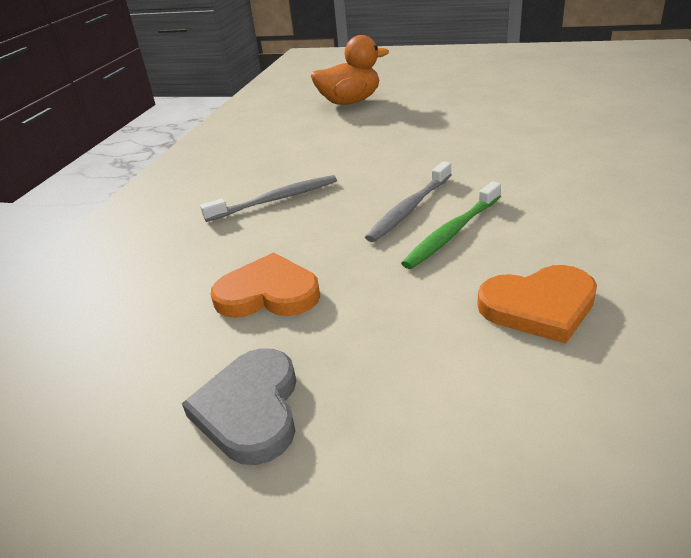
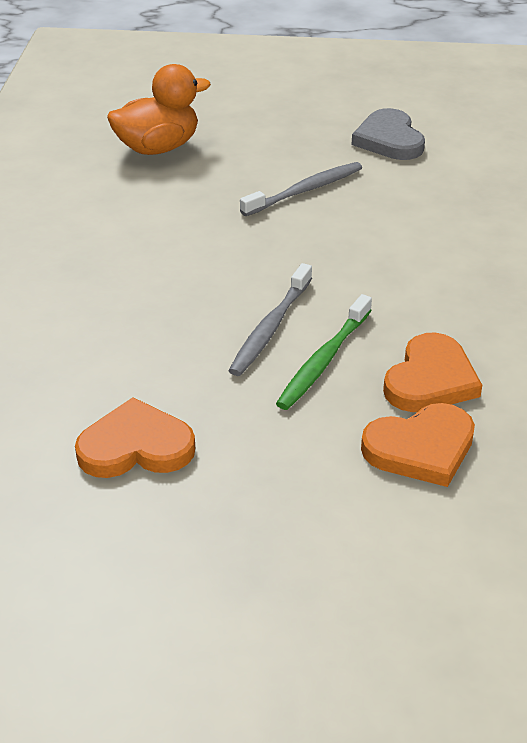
camera: 15 degrees left, 5 degrees up
(250, 409) = (158, 575): grey heart -> grey heart (389, 140)
(276, 200) = (104, 316): grey toothbrush -> grey toothbrush (305, 190)
(552, 249) = (430, 379): none -> orange heart

